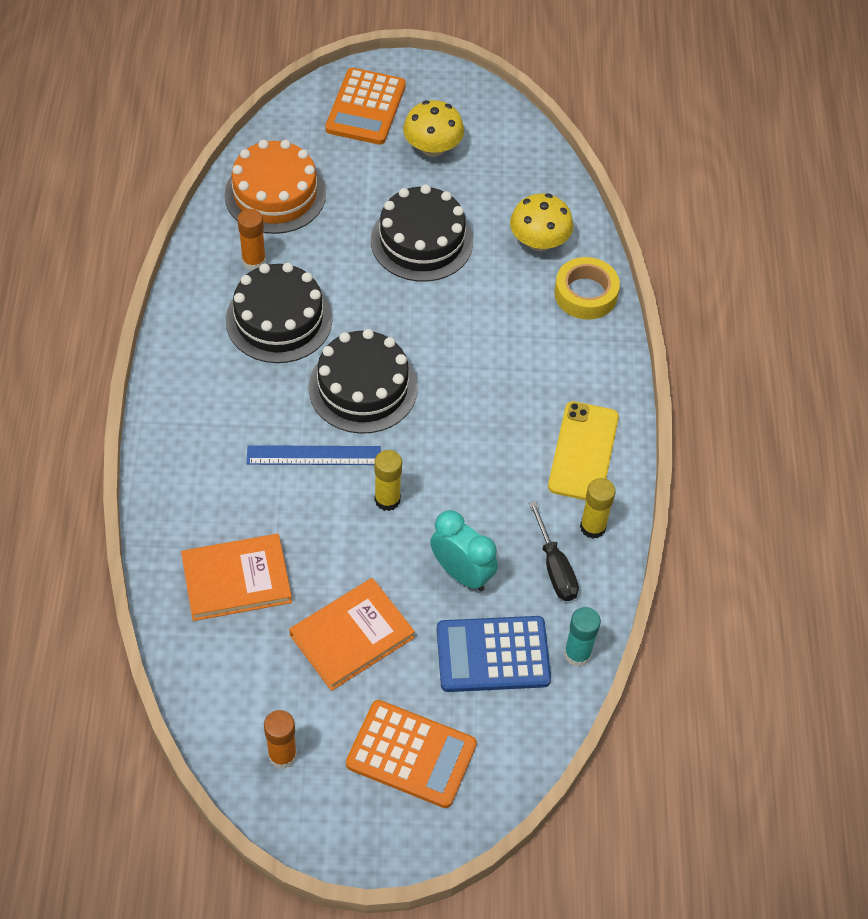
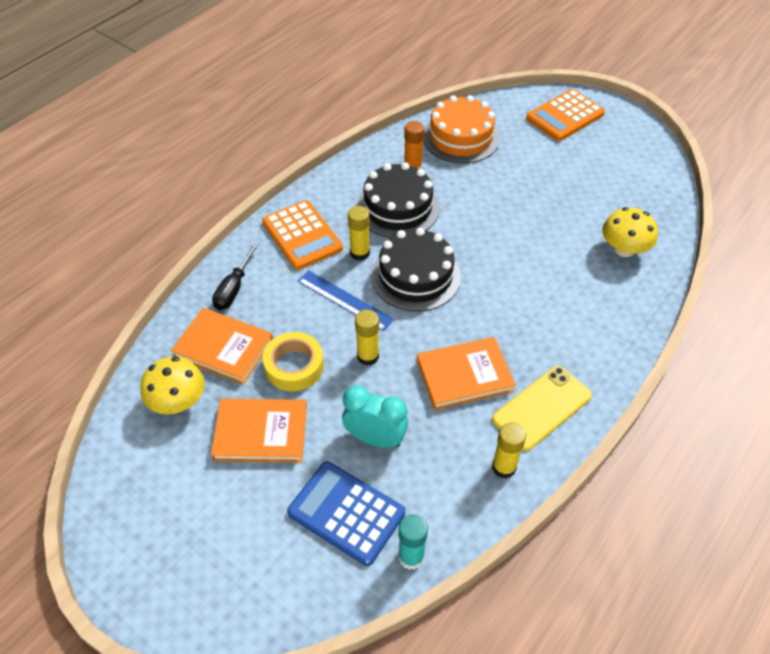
camera: 40 degrees right, 5 degrees down
(282, 755) = (141, 483): orange glue stick -> none
(284, 395) = (360, 253): none -> yellow glue stick
(411, 754) = (223, 546): orange calculator -> orange calculator (302, 235)
(421, 241) = (536, 208): black cake -> none
(432, 147) = (592, 158): yellow mushroom -> yellow mushroom (178, 401)
(461, 573) = (375, 438): turquoise clock -> turquoise clock turned 60 degrees counterclockwise
(492, 463) = (464, 376): none -> orange book
(555, 567) = (449, 478): black screwdriver -> black screwdriver (234, 288)
(585, 294) = (633, 300): yellow tape -> yellow tape (294, 366)

